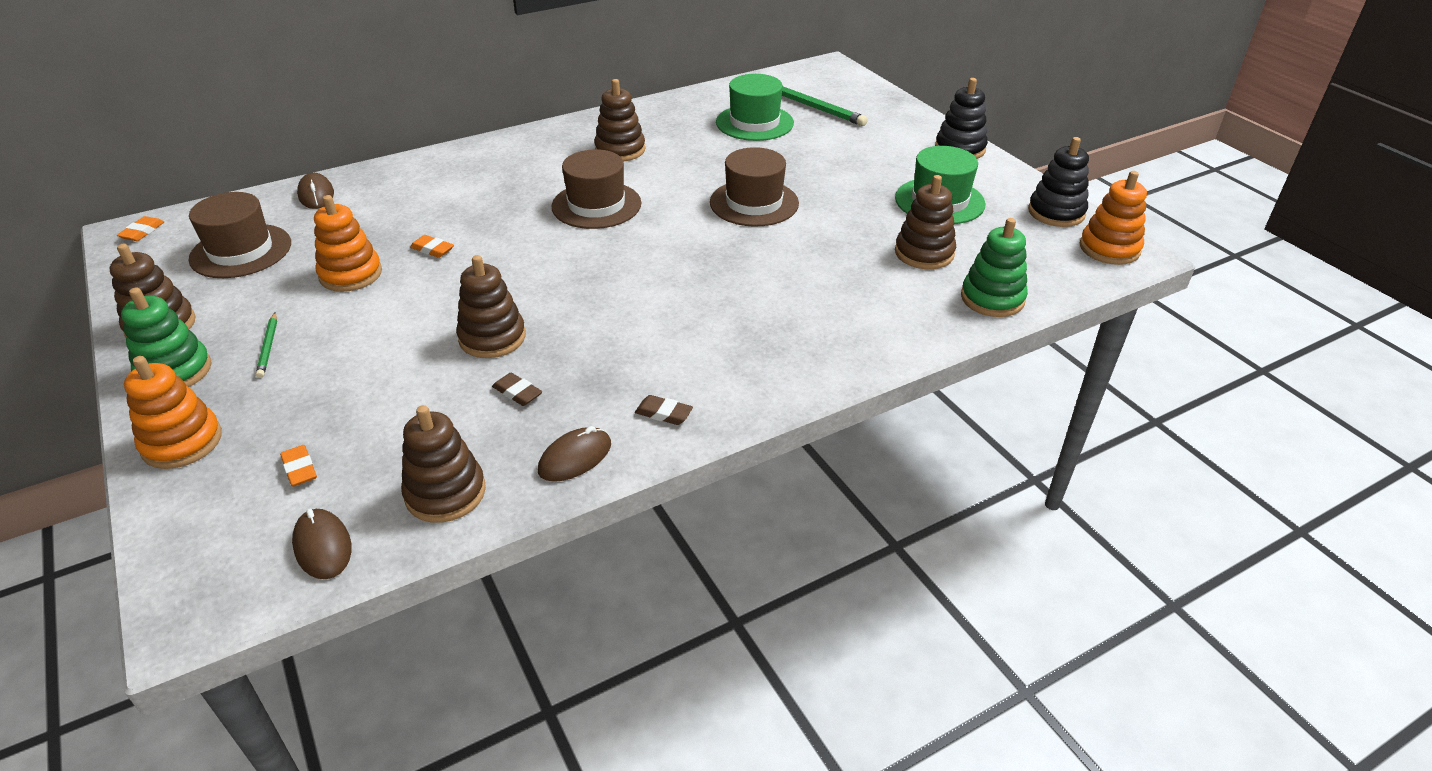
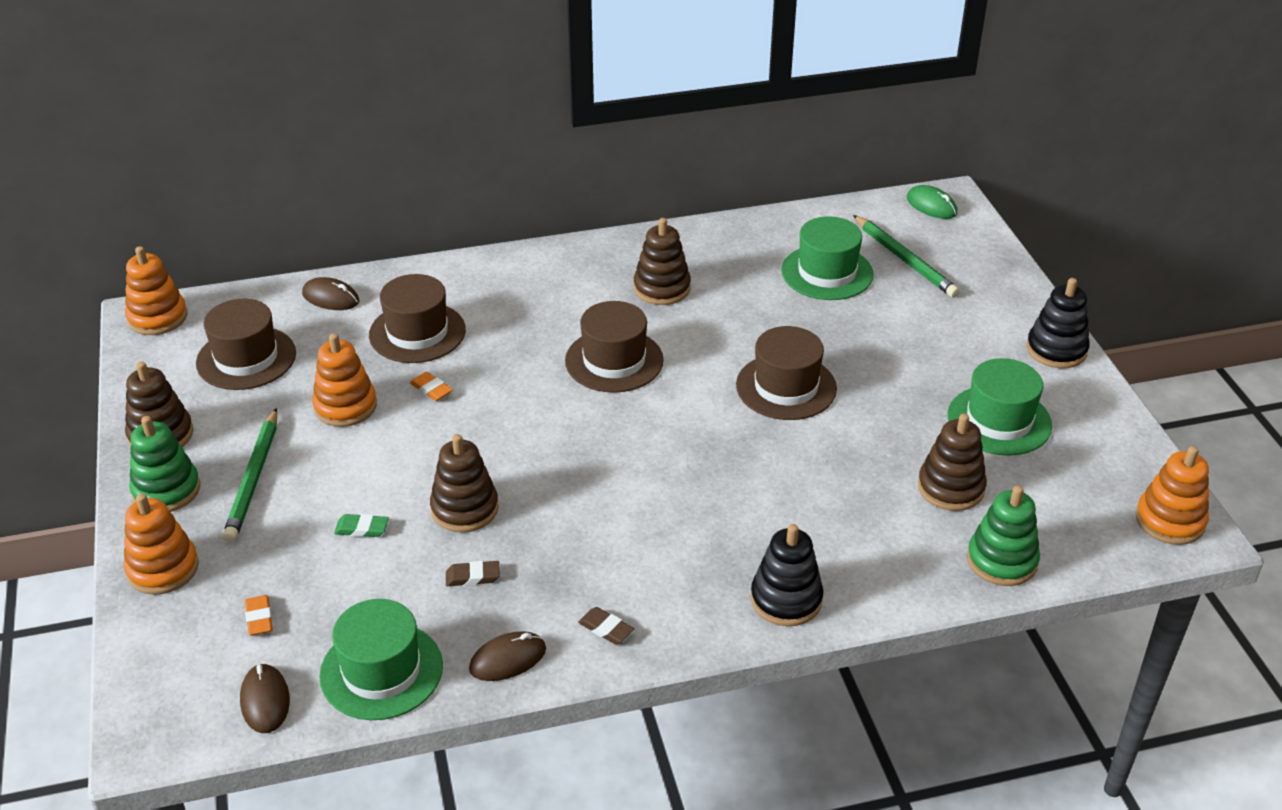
camera: 15 degrees right, 0 degrees up
(142, 232) = (157, 317): orange eraser -> orange stacking toy
(268, 347) = (253, 479): green pencil -> green pencil, size x1.85
(316, 195) = (331, 298): brown mouse -> brown mouse turned 60 degrees counterclockwise
(392, 371) = (362, 529): none -> green eraser
(407, 209) = (417, 332): none -> brown hat
(445, 493) = (381, 671): brown stacking toy -> green hat
(517, 393) = (473, 577): brown eraser -> brown eraser turned 60 degrees counterclockwise
(818, 72) = (931, 206): none -> green mouse
(1056, 212) = (1130, 460): black stacking toy -> black stacking toy (786, 599)

